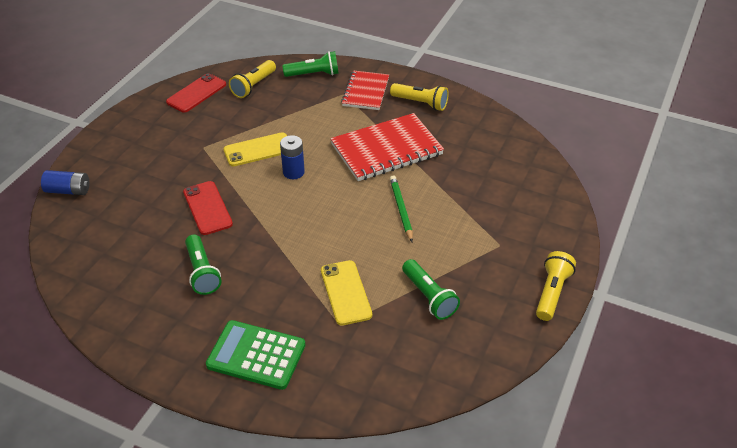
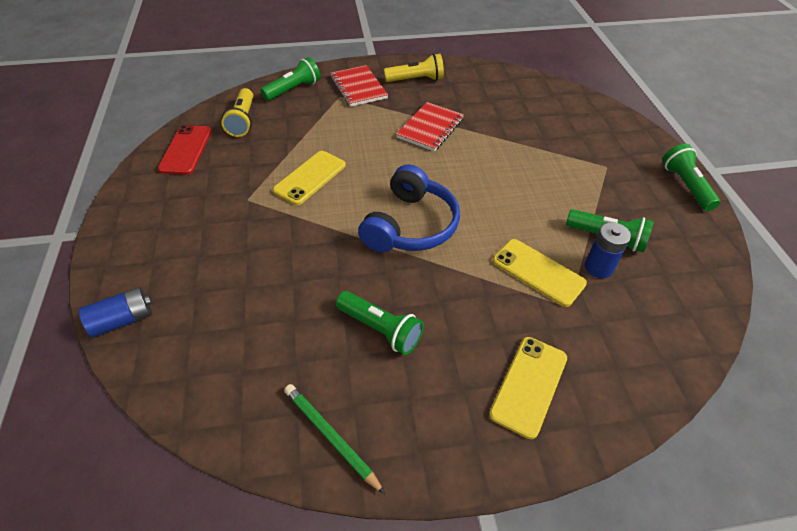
camera: 35 degrees left, 5 degrees up
(207, 208) = (316, 258): red phone -> none
(256, 355) = (529, 385): green calculator -> yellow phone
(291, 216) = (410, 225): none -> blue headphones
(293, 172) = (368, 183): blue battery -> blue battery (598, 267)
(386, 149) = (430, 128): red notebook -> red notebook, size x0.64
(401, 209) = (499, 173): green pencil -> green pencil (331, 436)
(552, 292) = (685, 185): yellow flashlight -> green flashlight

